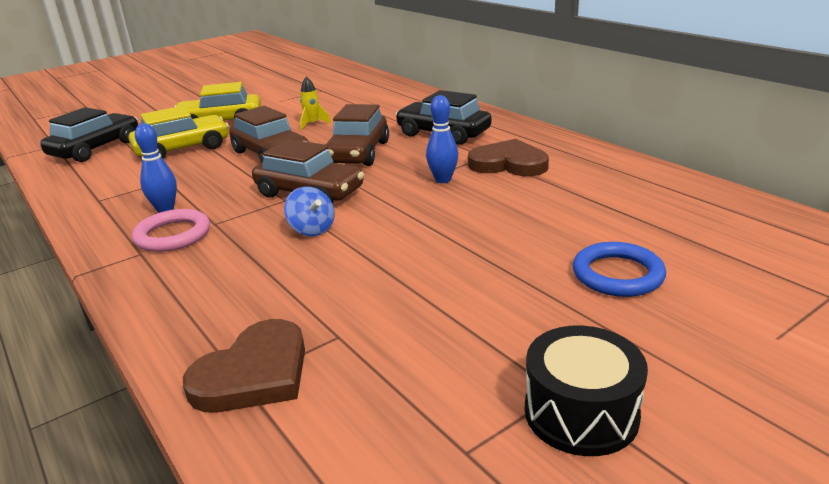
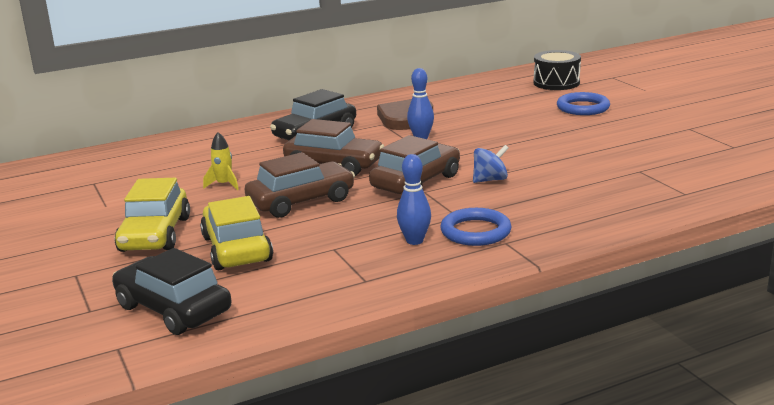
camera: 80 degrees left, 5 degrees down
(173, 235) = (475, 231): pink ring -> blue ring
(254, 373) = (678, 190): brown heart -> none
(581, 413) = (704, 126): black drum -> black drum (556, 83)

